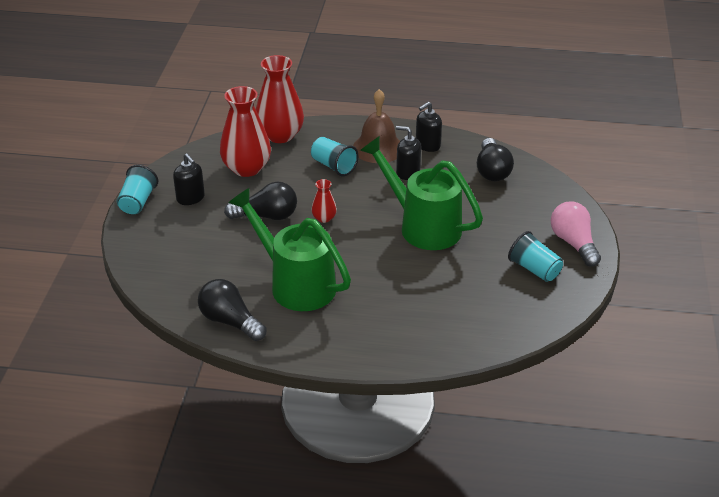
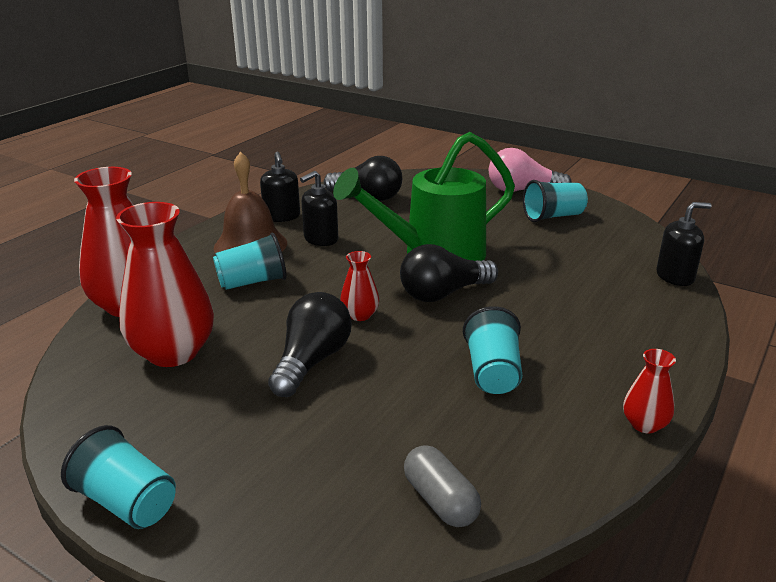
camera: 65 degrees left, 10 degrees down
(182, 289) = (440, 501): none -> grey capsule
(190, 198) = (187, 429): black soap dispenser -> black soap dispenser (675, 276)
(230, 321) = (555, 460): black light bulb -> black light bulb (443, 293)
(279, 350) = (644, 424): none -> red vase
(296, 283) = (492, 372): green watering can -> turquoise cup

